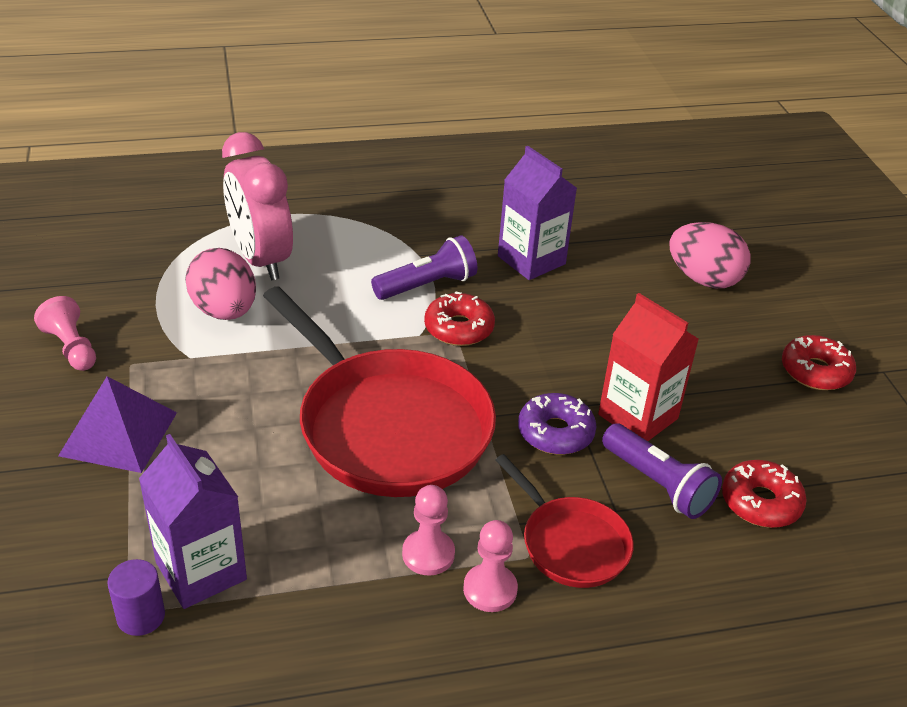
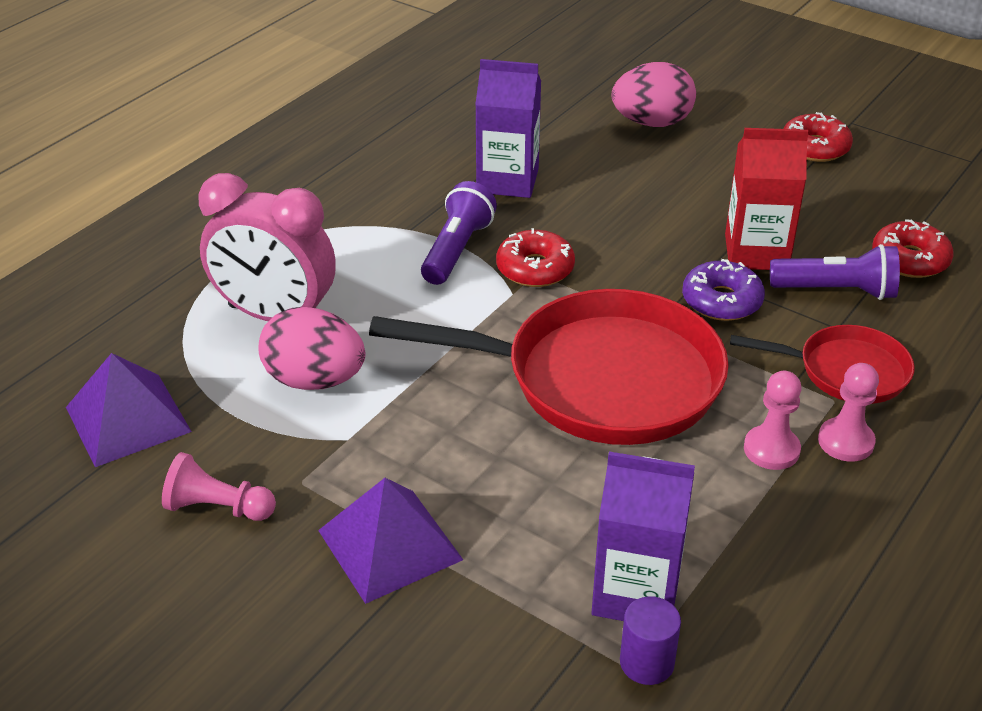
camera: 40 degrees left, 0 degrees up
(103, 268) = (127, 419): none -> purple pyramid

